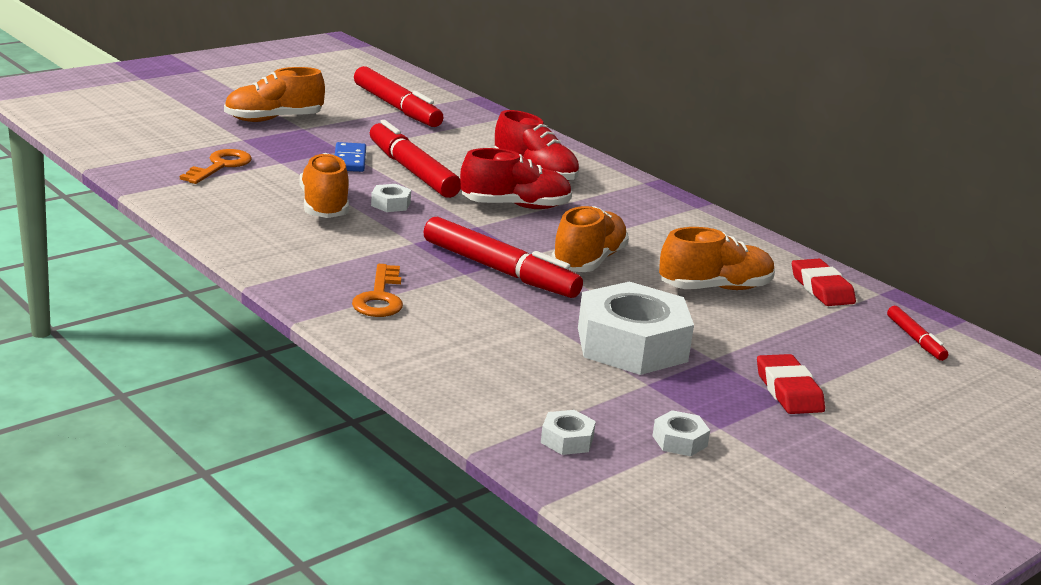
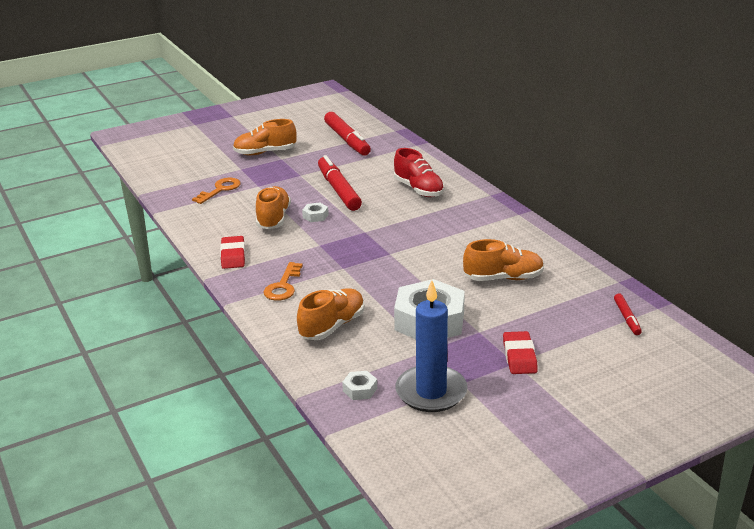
camera: 15 degrees right, 5 degrees up
(349, 160) = (301, 183): blue domino -> none
(499, 270) = (366, 265): red marker -> none
(515, 206) = (395, 216): red shoe -> none
(588, 261) = (427, 258): orange shoe -> orange shoe (332, 326)
(679, 441) = (431, 392): white nut -> blue candle
(821, 288) = (578, 278): red eraser -> red eraser (233, 256)

